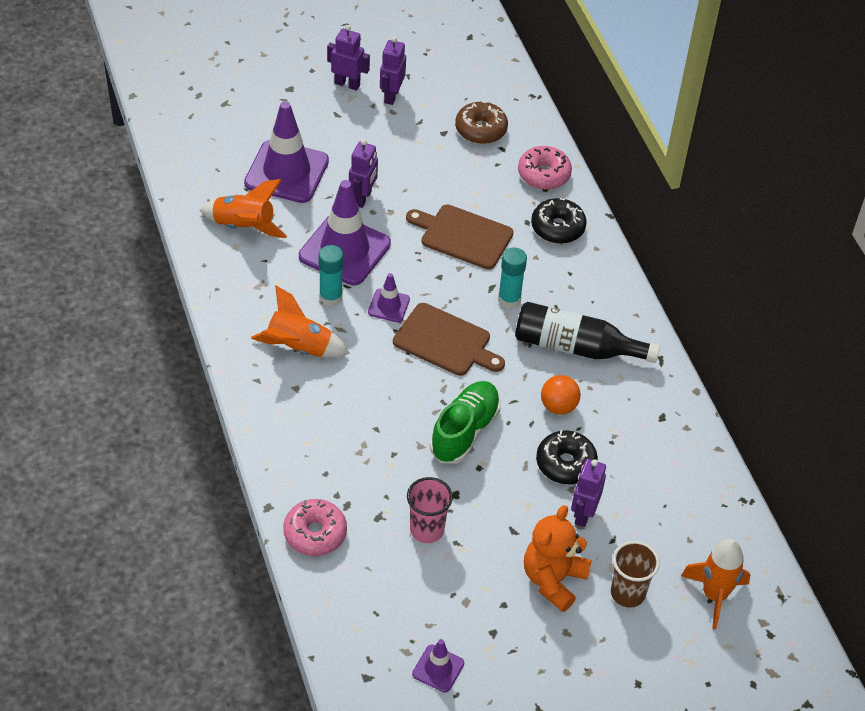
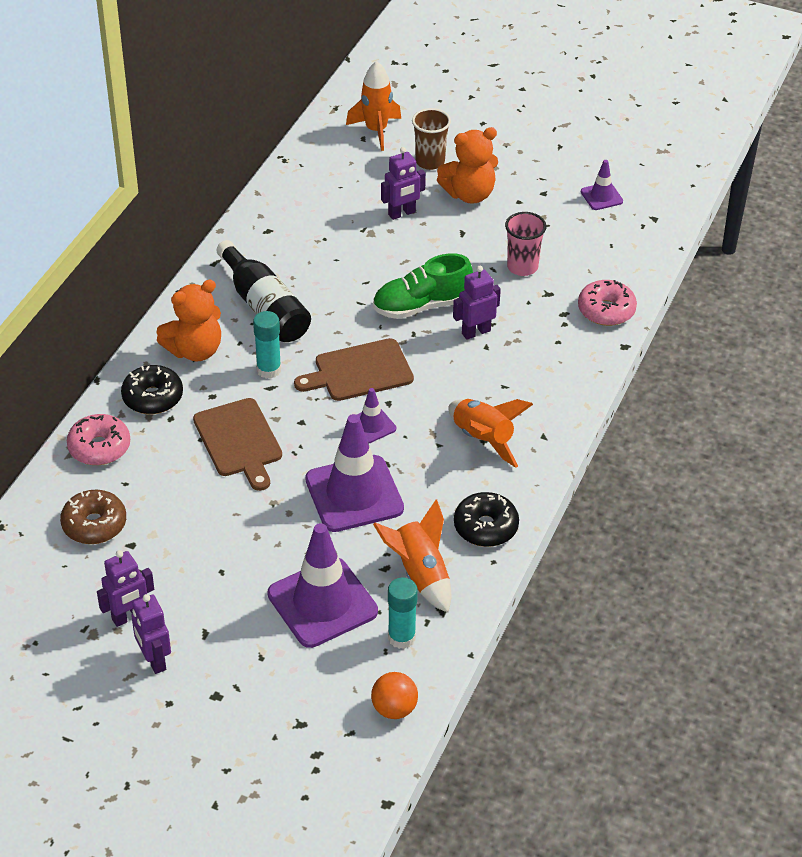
camera: 135 degrees left, 5 degrees down
(330, 297) = (412, 462): turquoise glue stick -> turquoise glue stick (401, 637)
(363, 198) = (283, 530): purple robot -> purple robot (476, 332)
(445, 341) = (359, 371): brown cutting board -> brown cutting board turned 90 degrees counterclockwise
(558, 406) = (332, 280): orange ball -> orange ball (394, 709)
(565, 463) = (375, 245): black donut -> black donut (485, 527)
(577, 279) = (195, 350): none -> orange teddy bear

